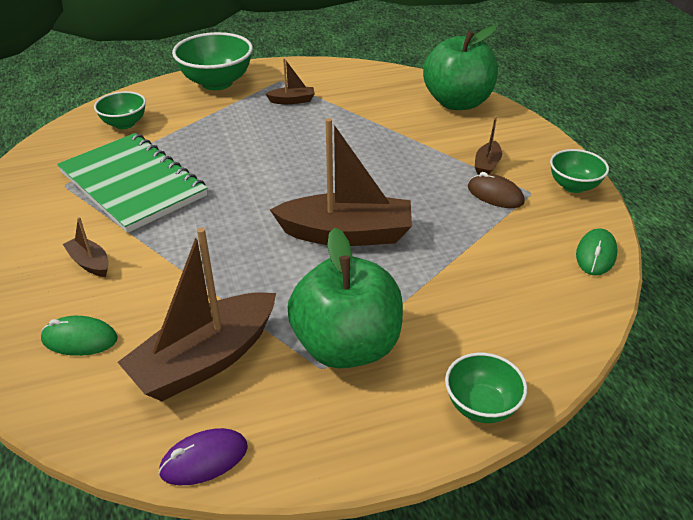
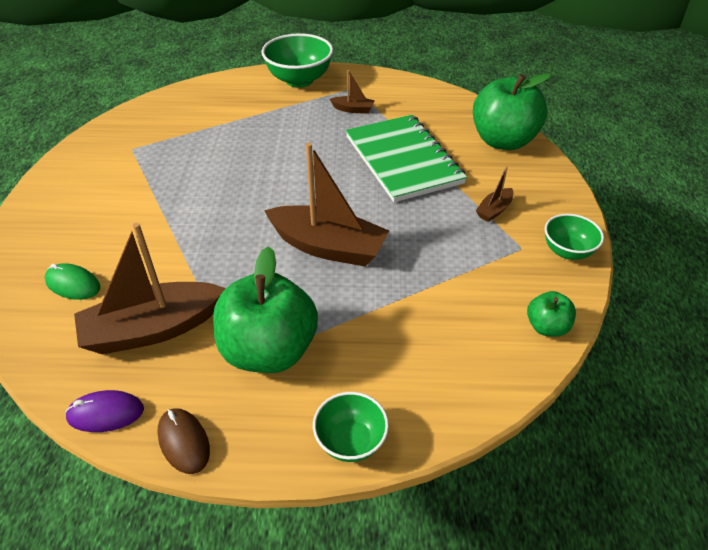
camera: 20 degrees right, 5 degrees up
(90, 263) = (114, 221): brown boat -> none
(124, 124) = (205, 104): green bowl -> none
(133, 184) = (183, 160): green notebook -> green notebook (403, 160)
(495, 195) = (484, 242): brown mouse -> brown mouse (184, 442)
(596, 255) = (547, 327): green mouse -> green apple

